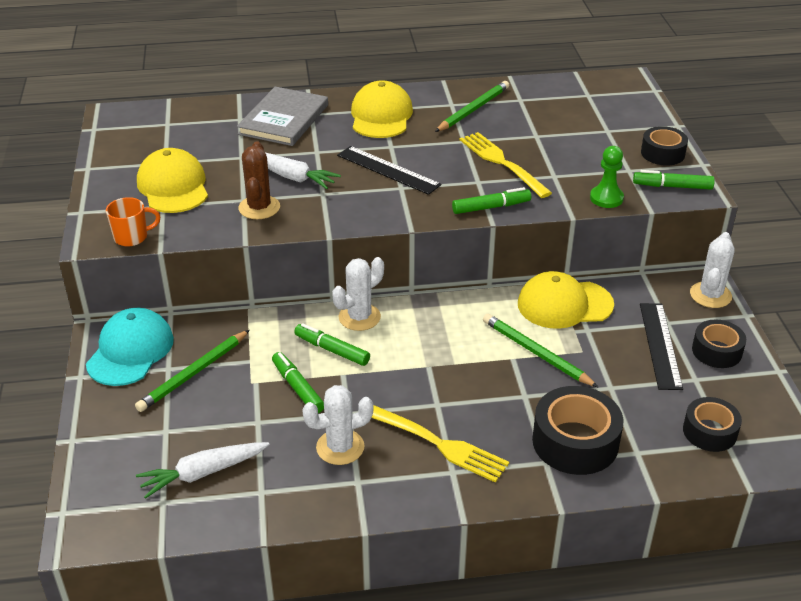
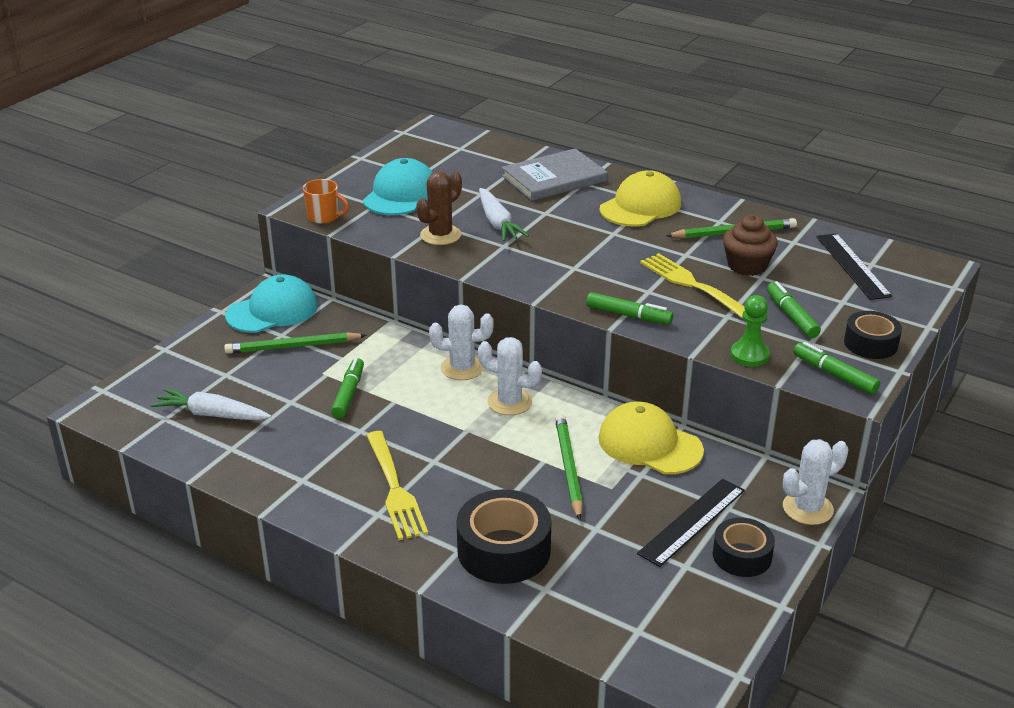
camera: 40 degrees right, 5 degrees down
(173, 186) = (400, 194): yellow cap -> turquoise cap
(332, 350) = (409, 380): green marker -> green marker (791, 316)
(340, 447) = (322, 450): white cactus -> white cactus (509, 402)
(388, 170) = (583, 250): black ruler -> black ruler (852, 266)
(502, 163) = (693, 285): yellow fork -> yellow fork turned 45 degrees counterclockwise
(515, 131) = (747, 266): none -> brown cupcake
(709, 431) = (635, 612): black tape -> none

